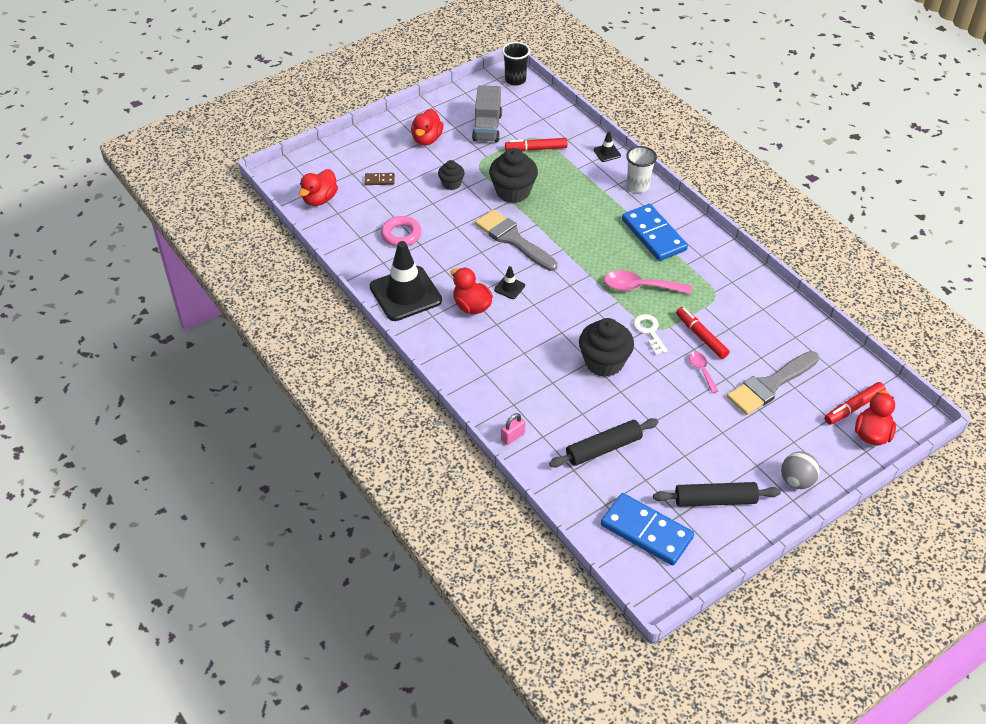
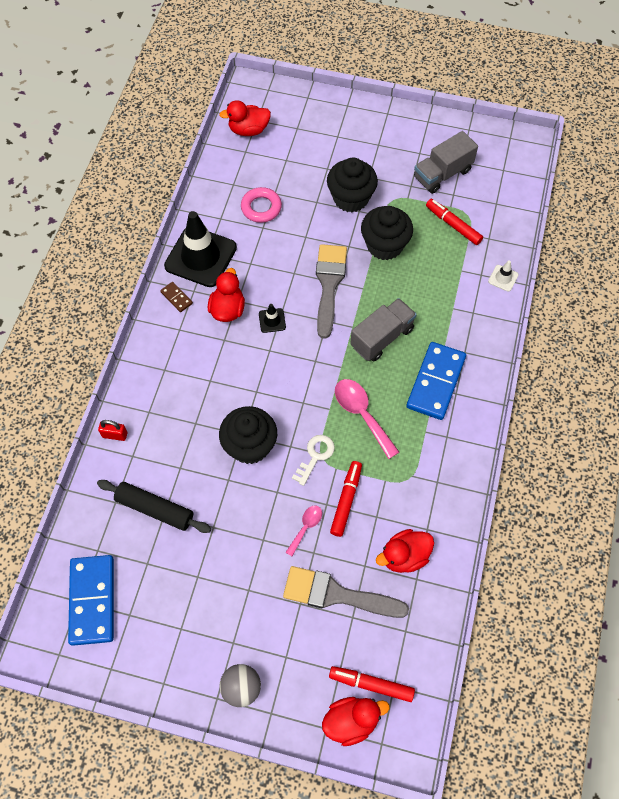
camera: 50 degrees right, 15 degrees up
(379, 180) = (307, 150): brown domino -> brown domino (176, 298)
(427, 139) = (385, 145): red duck -> red duck (404, 556)
(451, 184) = (351, 198): black cupcake -> black cupcake, size x1.81
(513, 436) = (115, 435): pink padlock -> red padlock
(515, 80) = (523, 151): black cup -> none
(588, 239) = (382, 337): none -> grey truck
(607, 153) = (503, 278): black traffic cone -> white traffic cone
(638, 186) = (485, 329): white cup -> none
(715, 500) = (166, 633): black rolling pin -> none

